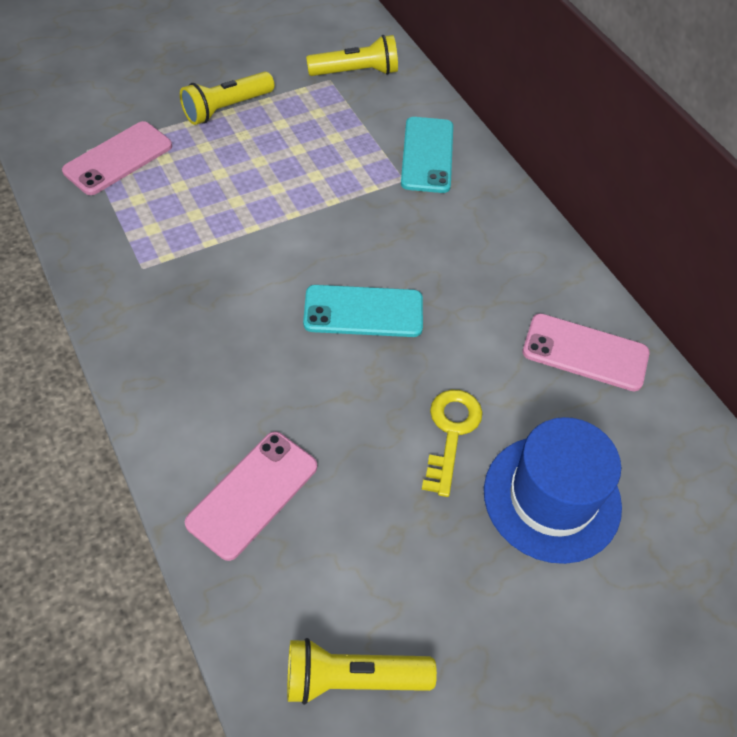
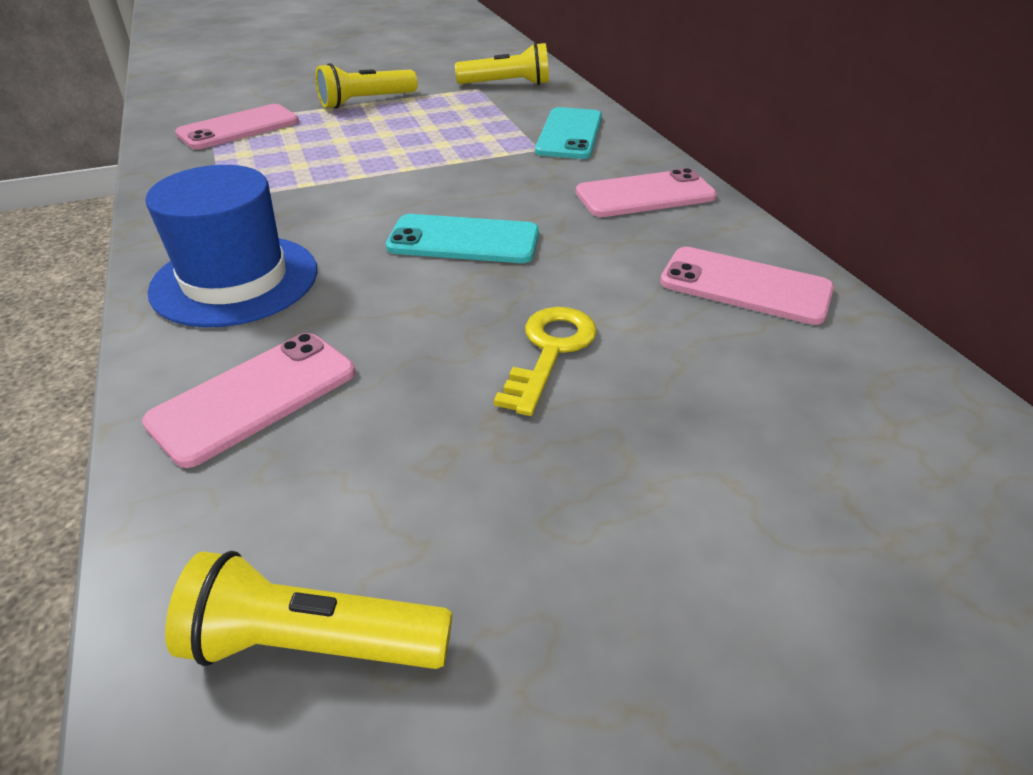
camera: 10 degrees right, 15 degrees down
(501, 242) = (645, 195): none -> pink phone
(552, 498) = (688, 428): blue hat -> blue hat (235, 280)

